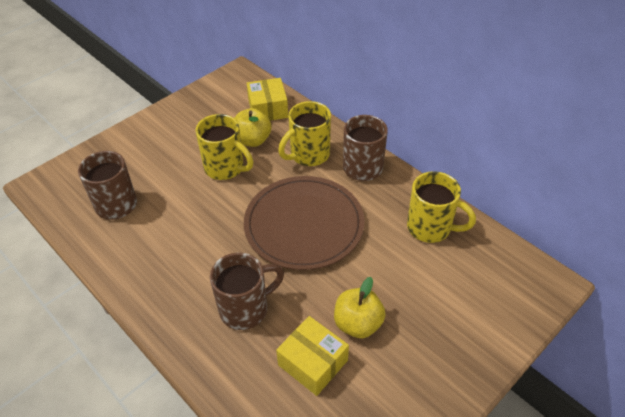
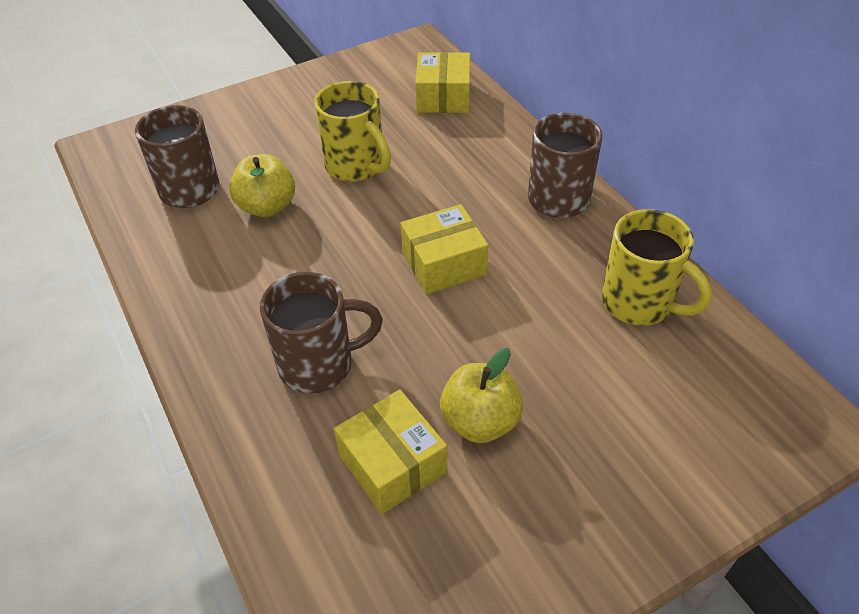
camera: 15 degrees right, 0 degrees up
(252, 140) = (407, 135): yellow apple -> yellow apple (267, 206)
(304, 225) = (444, 263): brown plate -> yellow box
(308, 155) = (482, 168): yellow mug -> none

